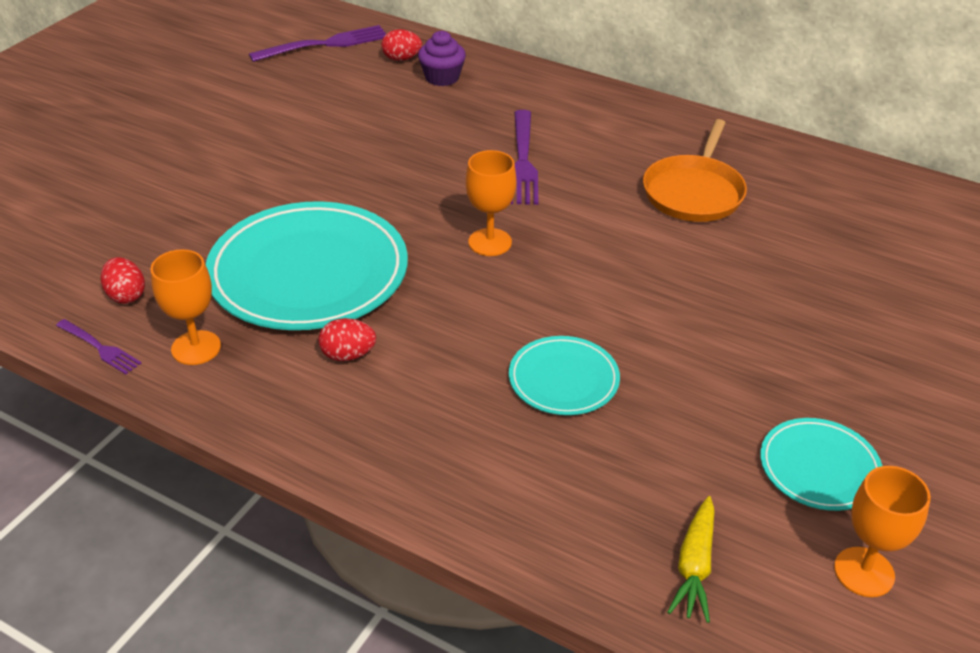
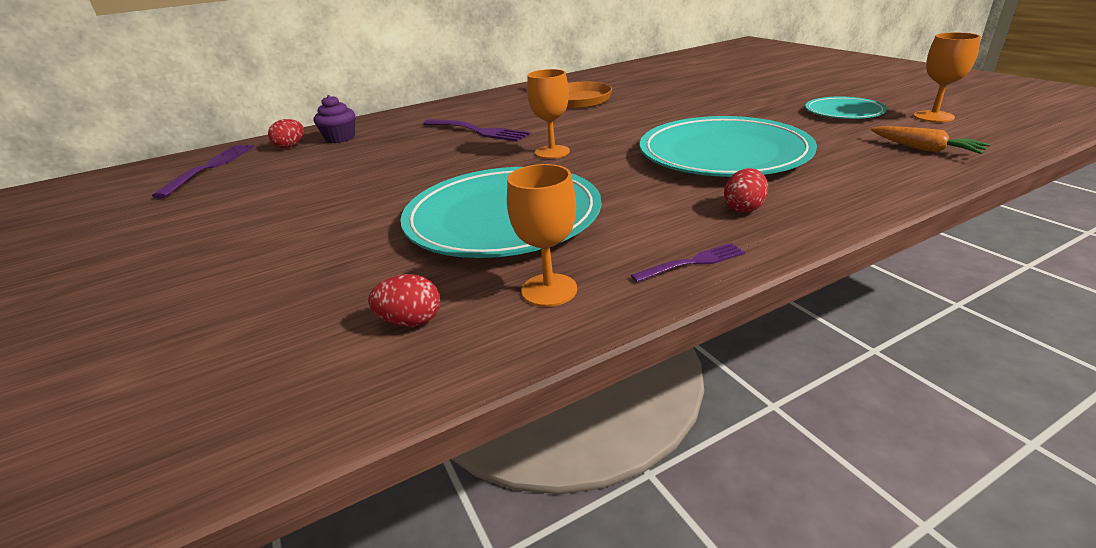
camera: 55 degrees left, 10 degrees down
(100, 348) = (484, 355): purple fork -> purple fork (692, 262)
(348, 355) = (632, 218): red egg -> red egg (744, 208)
(563, 379) = (723, 154): turquoise plate -> turquoise plate, size x1.99
(694, 567) = (925, 149): yellow carrot -> orange carrot

